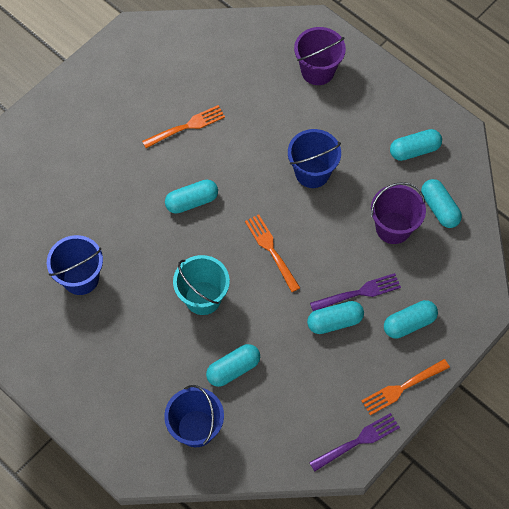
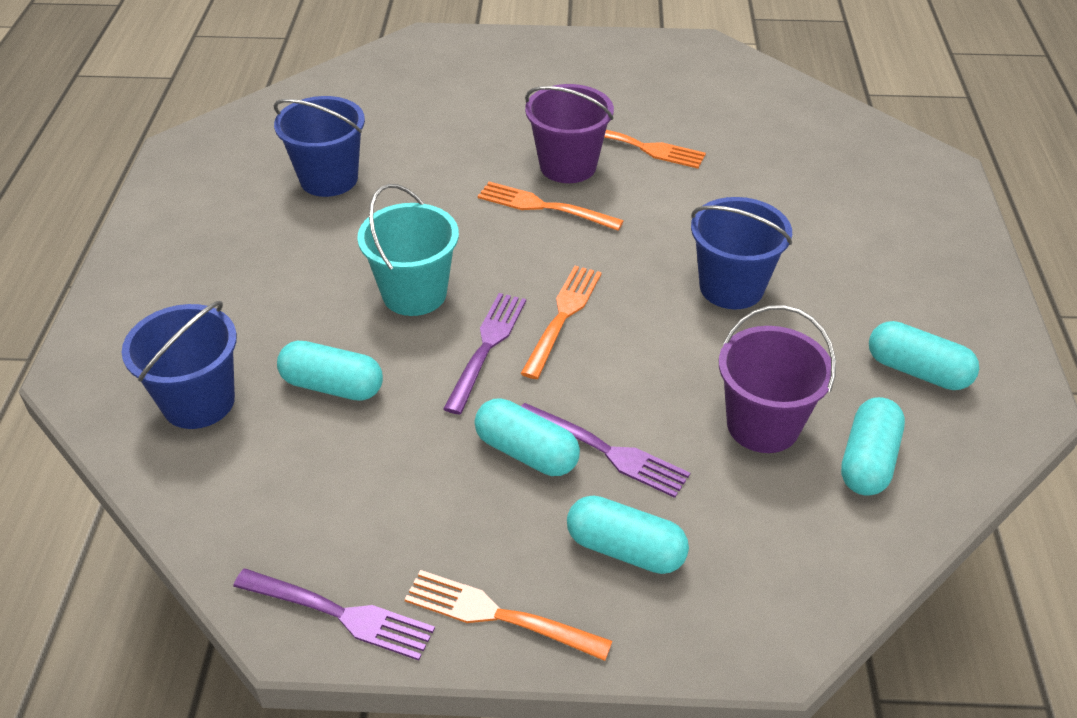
camera: 50 degrees right, 20 degrees down
(192, 201) = (544, 207): turquoise capsule -> orange fork
(263, 293) = (486, 347): none -> purple fork
(317, 71) = (882, 206): purple bucket -> purple bucket (568, 166)

